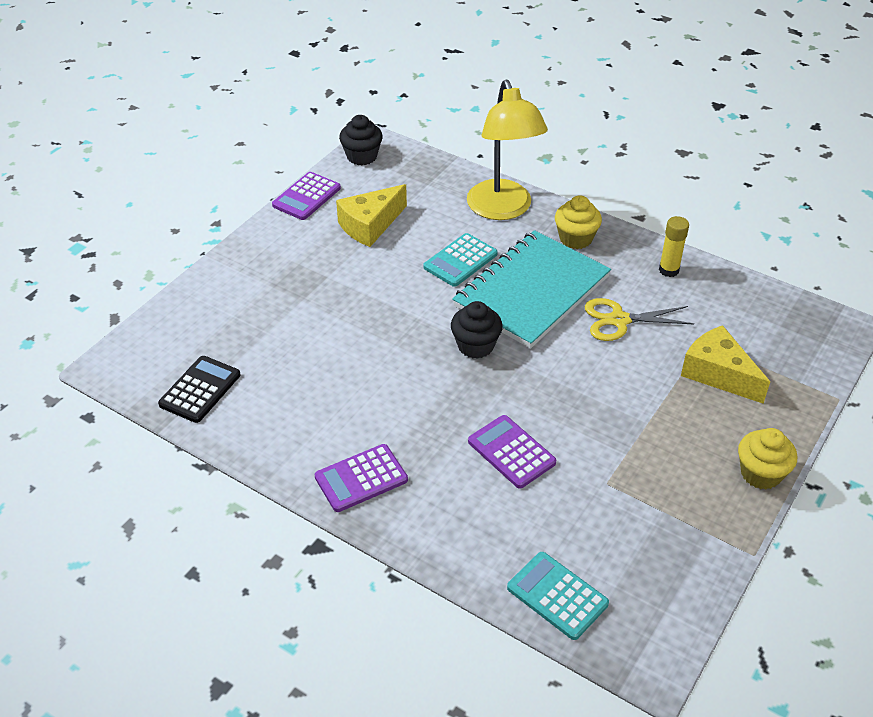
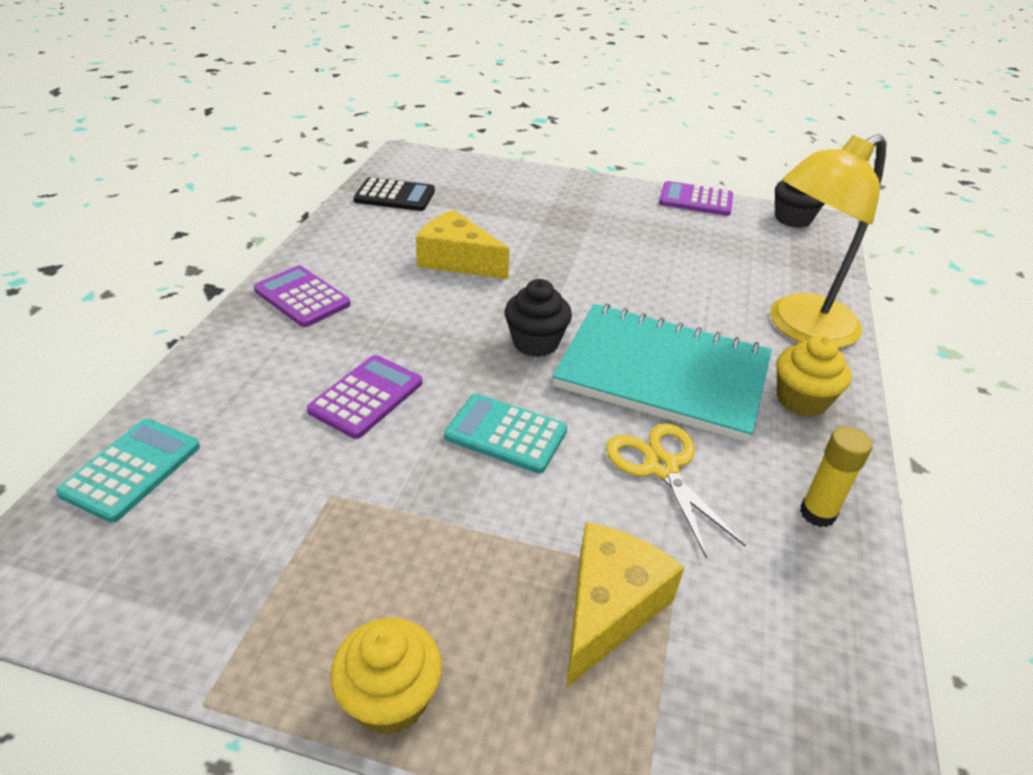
camera: 70 degrees right, 5 degrees down
(370, 225) = (685, 242): yellow cheese -> yellow cheese (457, 261)
(460, 261) = (676, 309): turquoise calculator -> turquoise calculator (506, 434)

